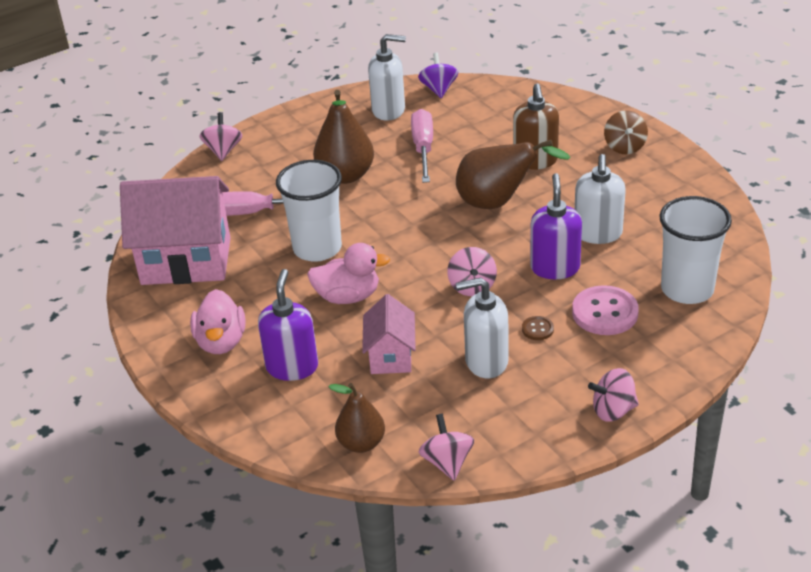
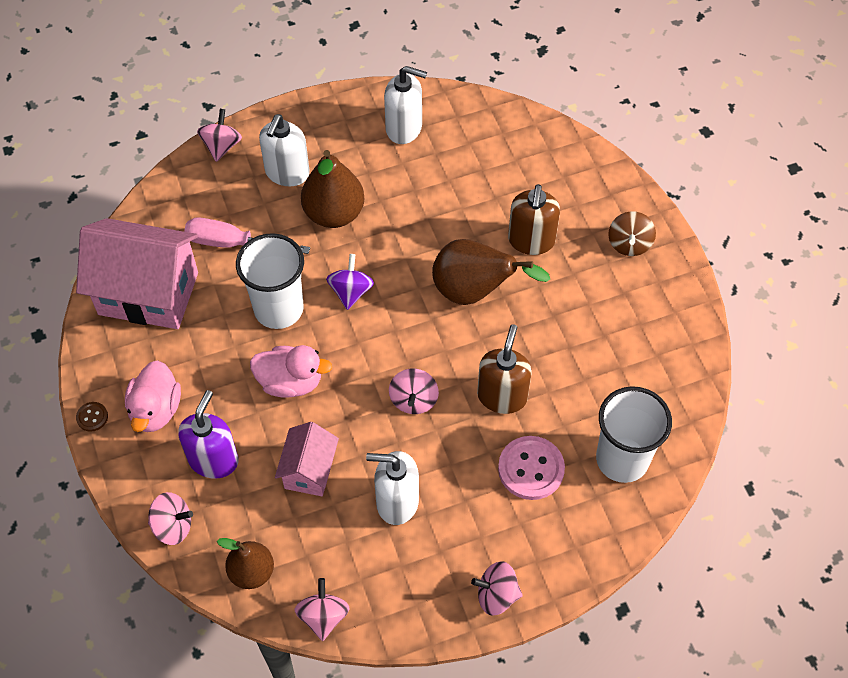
camera: 10 degrees right, 20 degrees up
(268, 425) = (173, 526): none -> pink spinning top
(423, 148) = (423, 194): pink screwdriver -> none
(439, 89) = (465, 109): purple spinning top -> purple spinning top (351, 291)
(537, 329) = (459, 473): brown button -> brown button (92, 417)
(555, 268) = (502, 396): purple soap dispenser -> brown soap dispenser
(598, 234) = (560, 361): white soap dispenser -> white soap dispenser (287, 173)

